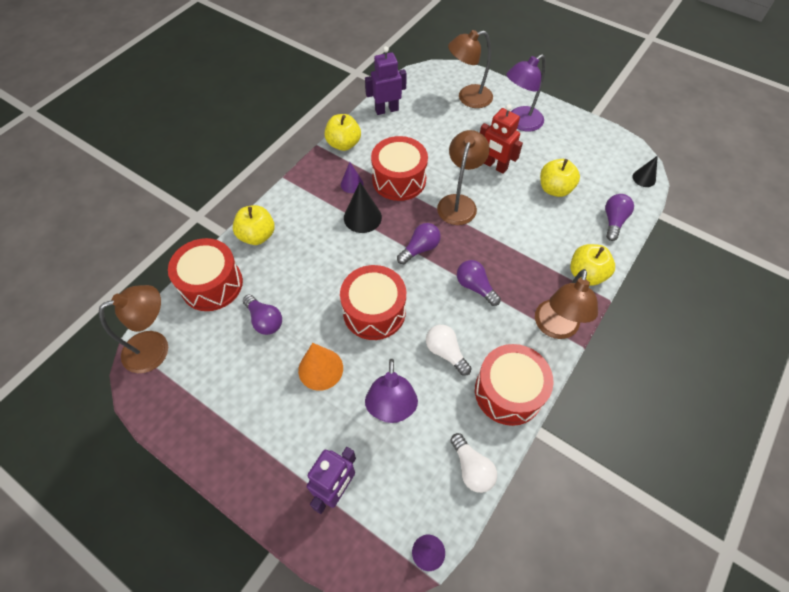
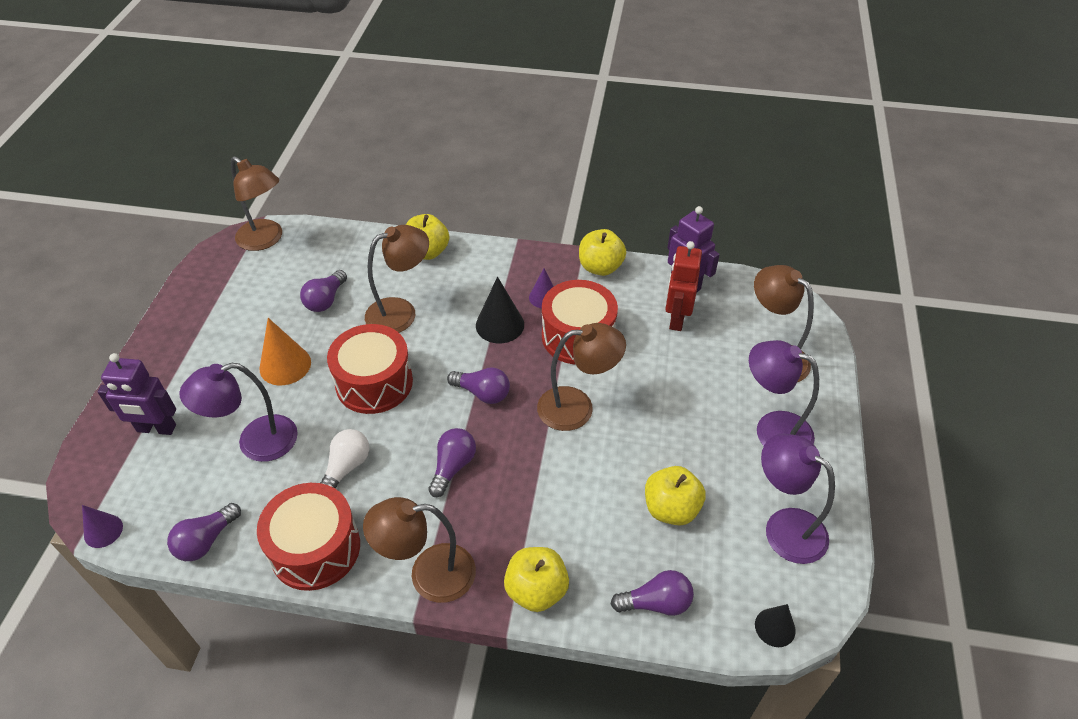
camera: 65 degrees right, 10 degrees down
(212, 284) = (351, 245): red drum -> none
(312, 272) = (401, 312): none -> brown lamp
(471, 468) = (206, 541): white light bulb -> purple light bulb
(495, 166) = (667, 425): red robot -> red robot (676, 318)
(585, 147) = (784, 527): none -> purple lamp

